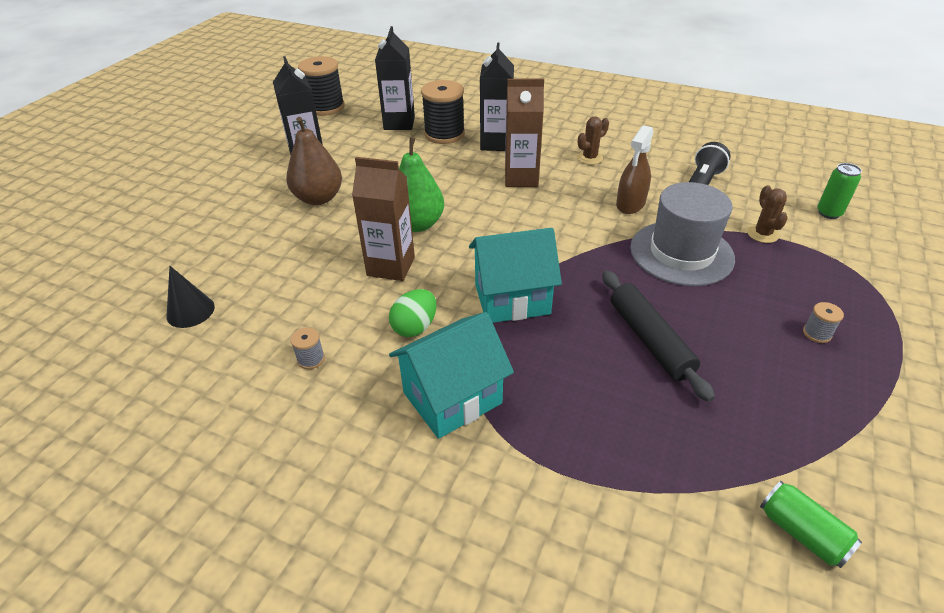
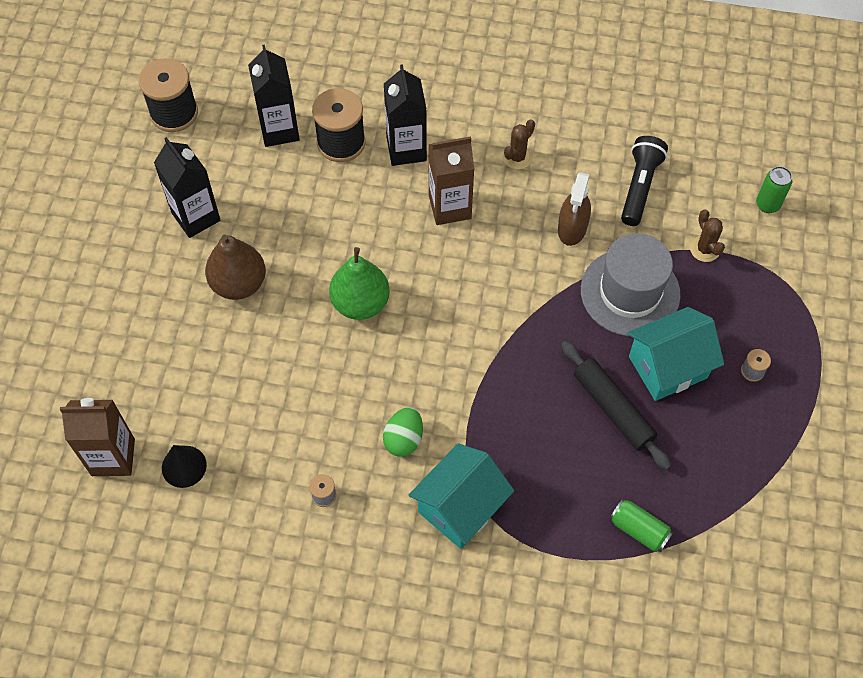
camera: 15 degrees left, 20 degrees up
(391, 266) = (354, 368): brown carton -> brown carton (113, 457)
(512, 299) = (482, 386): turquoise house -> turquoise house (667, 367)
(802, 533) = (738, 564): green can -> green can (639, 530)

